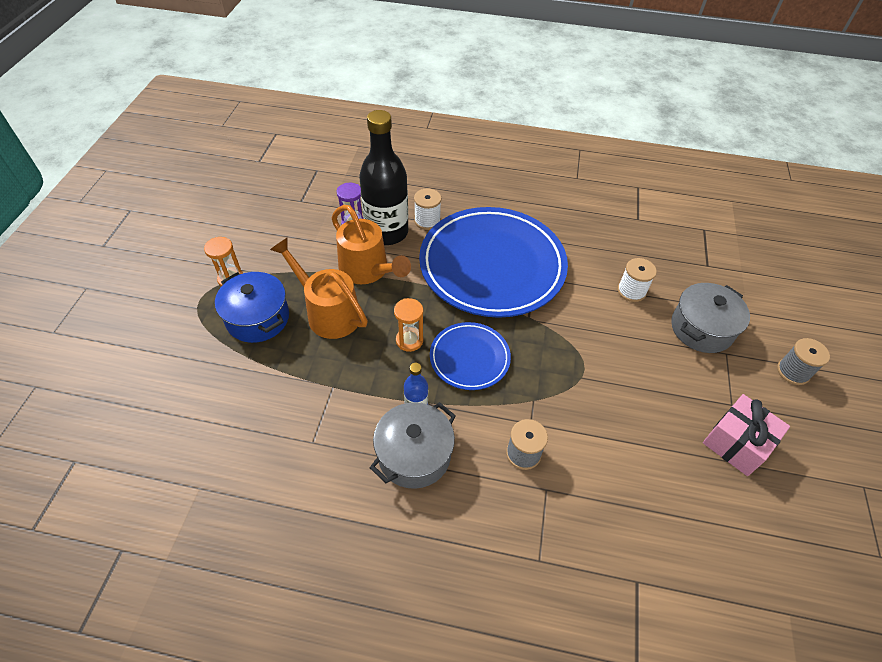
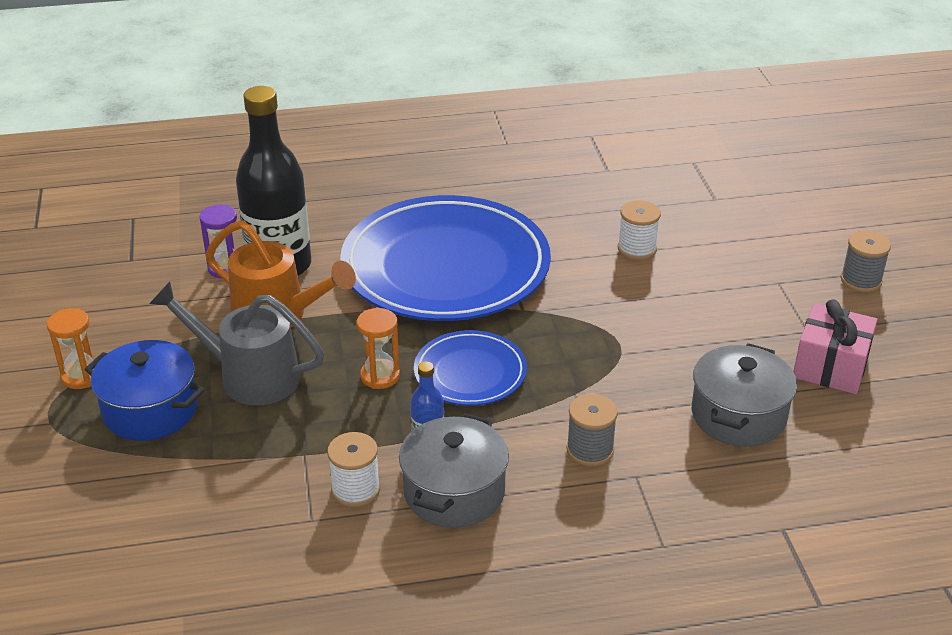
camera: 20 degrees left, 15 degrees down
(328, 312) = (248, 376): orange watering can -> grey watering can
(427, 221) = (329, 239): white spool -> white spool (355, 489)
(701, 328) = (739, 265): grey pot -> grey pot (738, 415)

